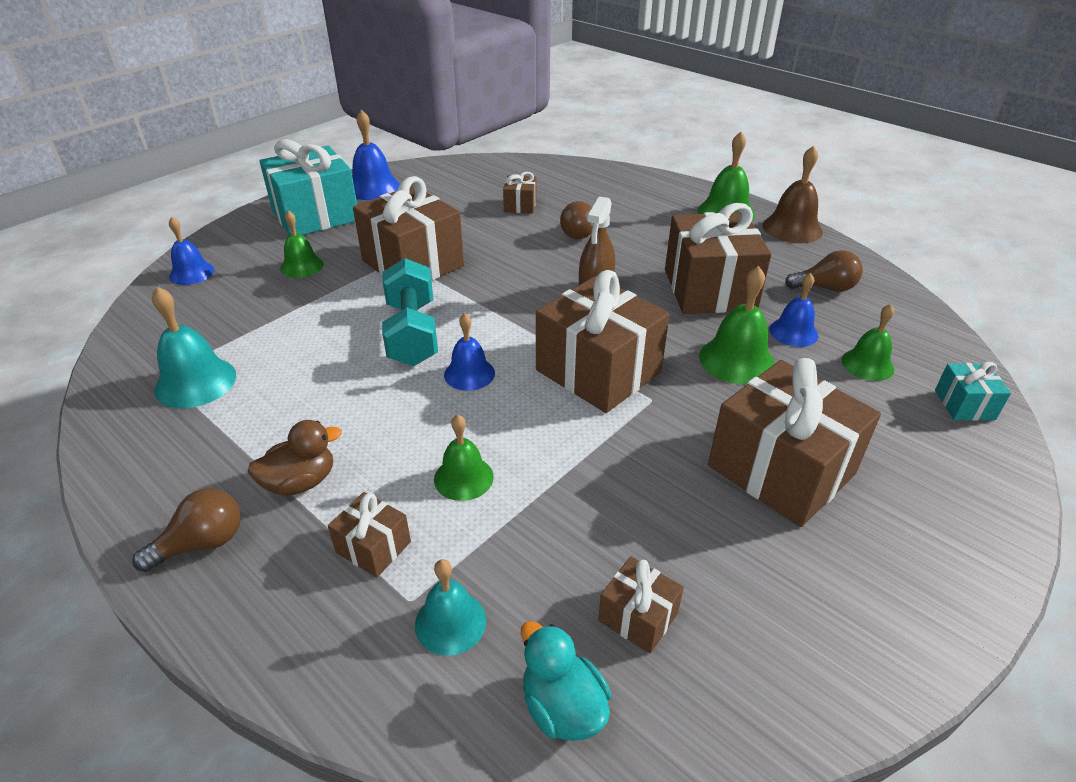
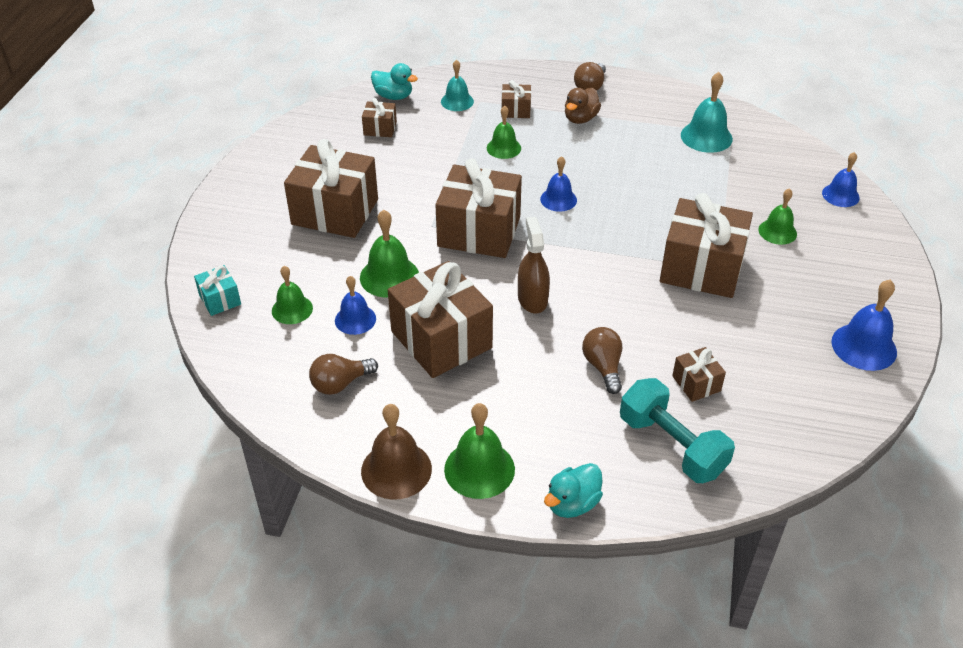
camera: 150 degrees right, 5 degrees up
(315, 216) = (853, 286): turquoise gift -> none
(412, 333) = (626, 211): turquoise dumbbell -> turquoise dumbbell (672, 445)
(671, 184) = (572, 503): none -> turquoise duck

